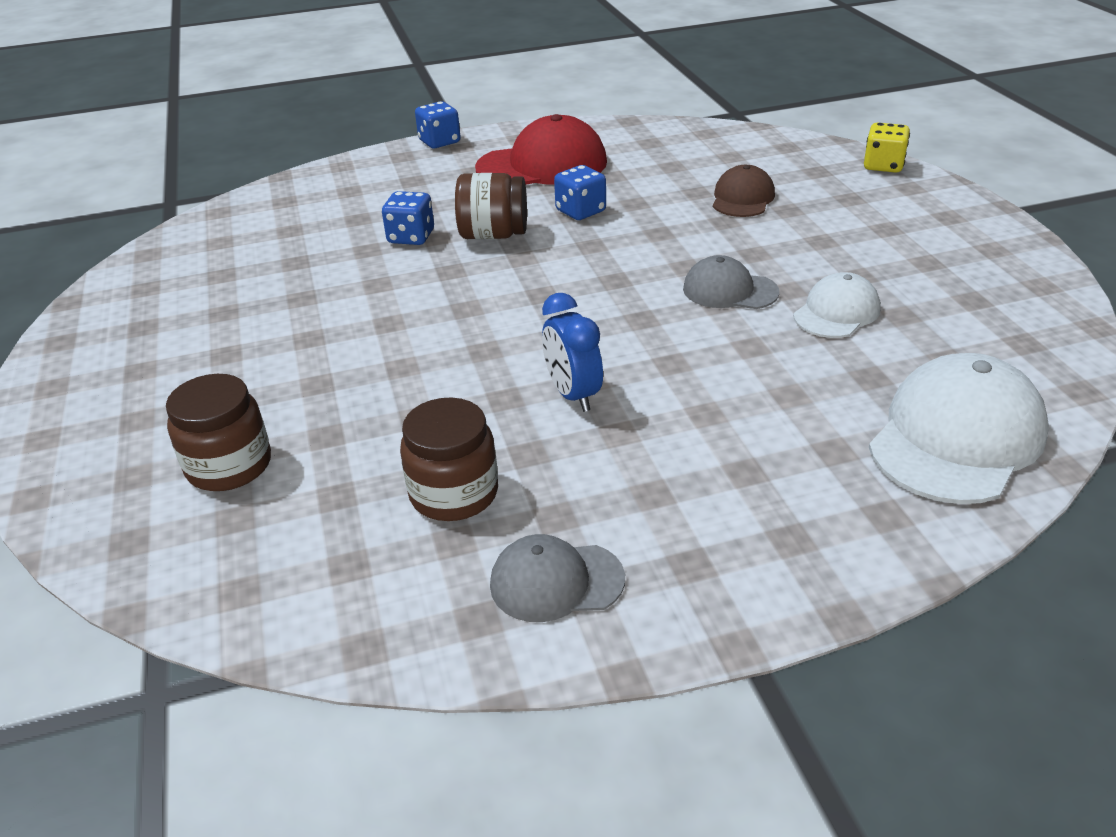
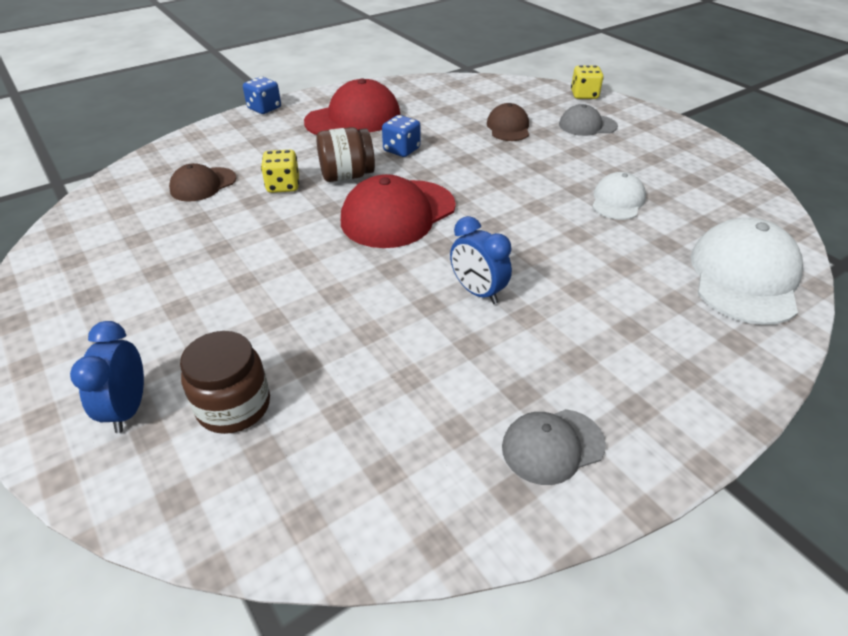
camera: 20 degrees left, 5 degrees up
(125, 447) = (128, 409): none -> blue clock
(321, 224) = (203, 184): none -> brown cap
(411, 237) = (283, 186): blue dice -> yellow dice
(454, 493) = (434, 390): brown jar -> none
(529, 288) = (398, 214): none -> red cap
(729, 290) = (539, 195): grey cap -> grey cap (587, 125)

